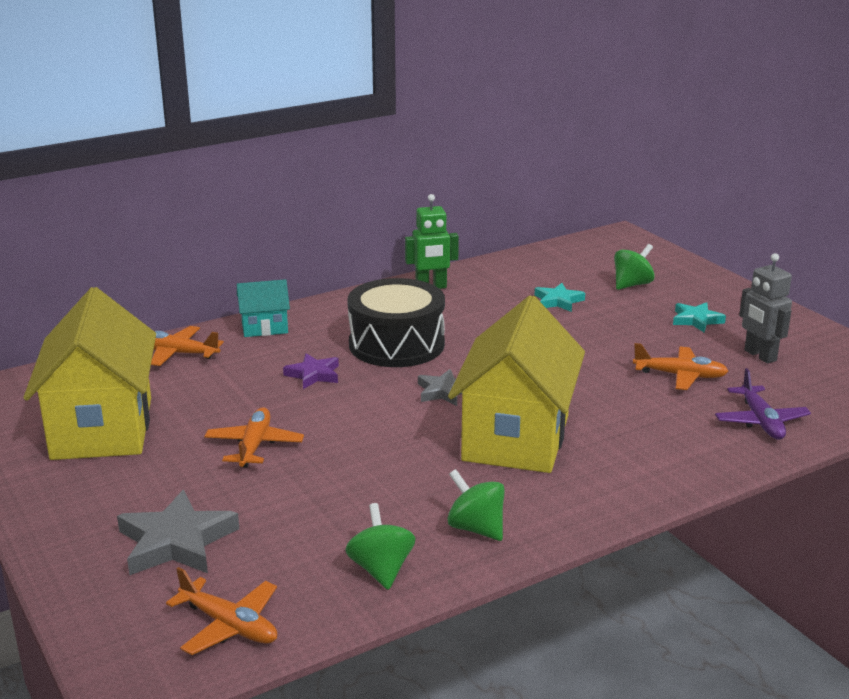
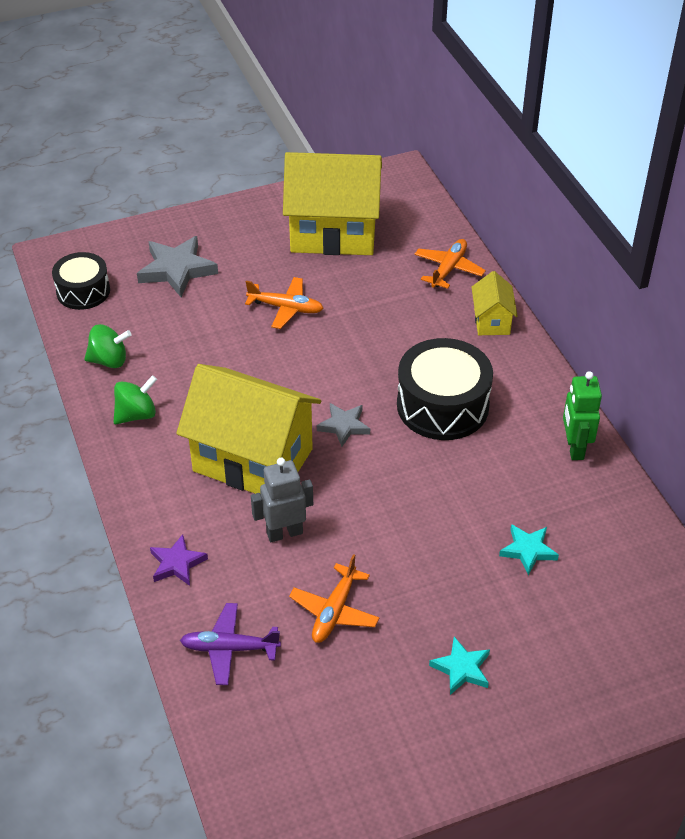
camera: 100 degrees right, 20 degrees up
(229, 625) = (83, 291): orange plane -> black drum
(264, 328) = (491, 321): turquoise house -> yellow house
(313, 374) = (393, 347): purple star -> purple star (177, 563)
(632, 284) = (568, 633): green spinning top -> none
(759, 355) = (363, 700): grey robot -> grey robot (284, 533)

